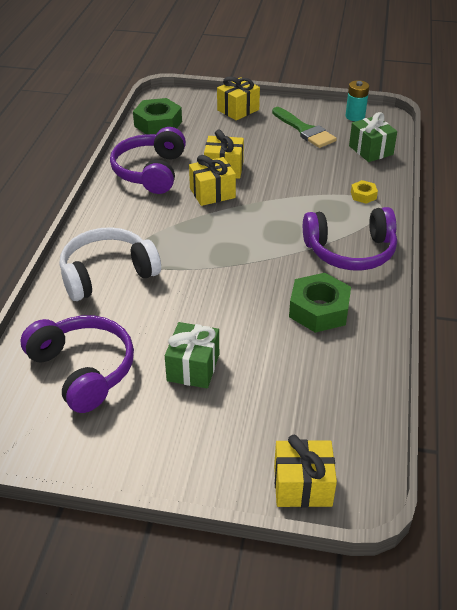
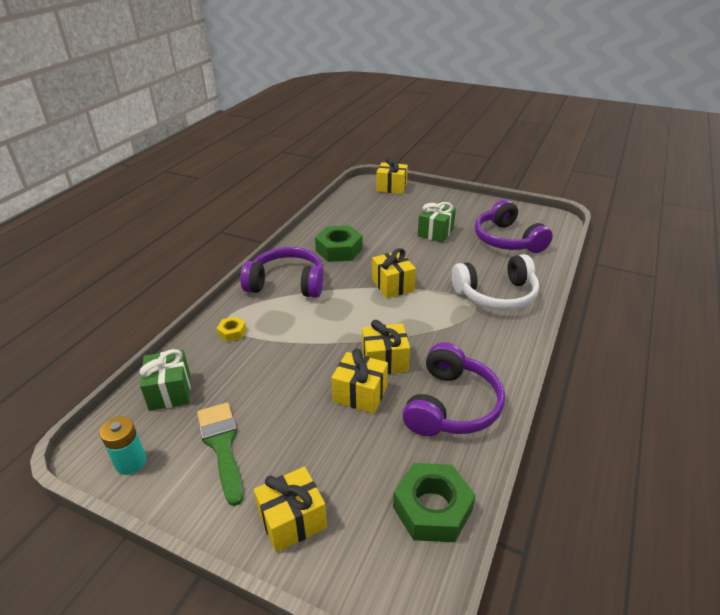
camera: 165 degrees left, 5 degrees down
(229, 268) = (393, 285): none -> yellow gift

